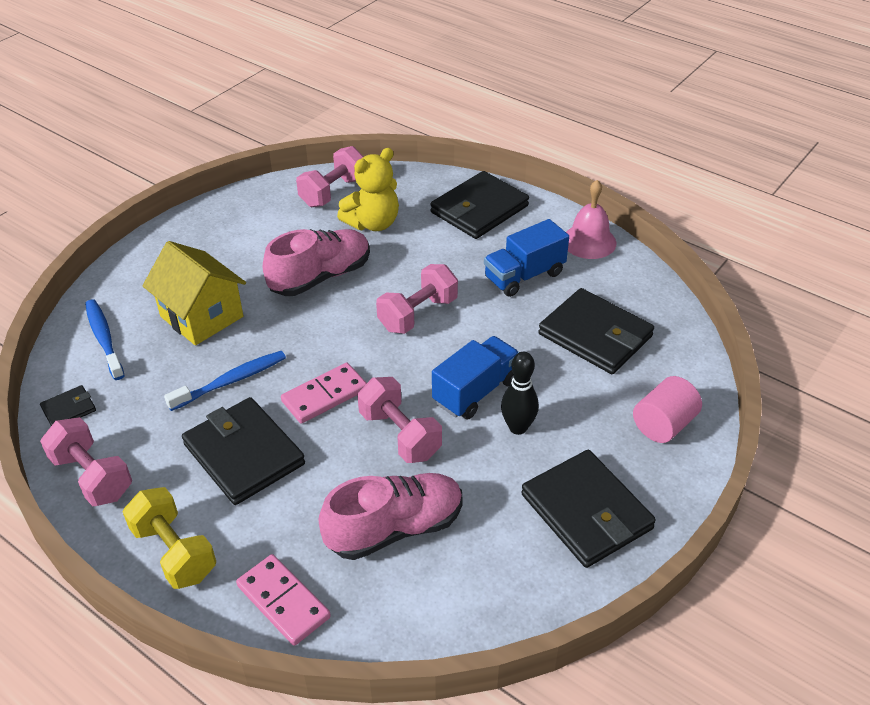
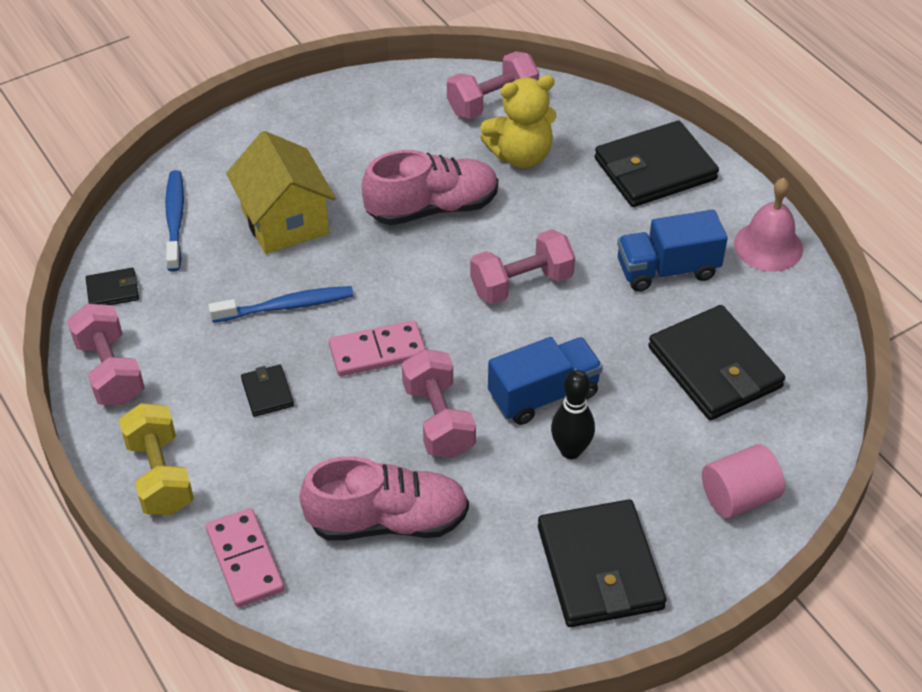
camera: 20 degrees right, 5 degrees up
(244, 454) = (267, 393): black wallet -> black wallet, size x0.46

